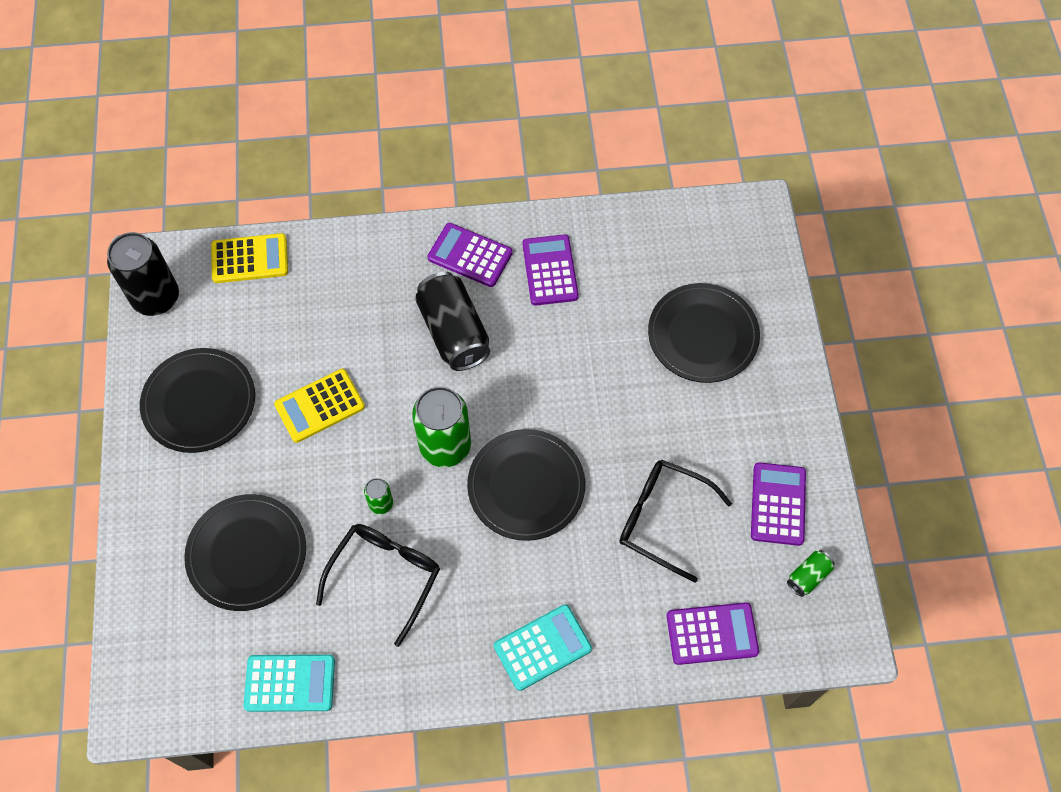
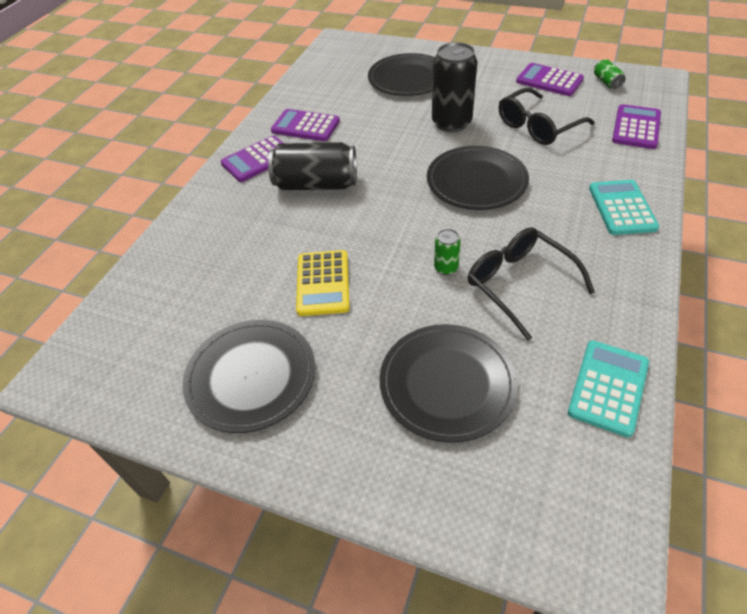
camera: 60 degrees left, 15 degrees down
(156, 298) = (102, 381): black can -> black can (451, 123)
(250, 259) = (132, 292): yellow calculator -> none
(445, 446) = (414, 215): green can -> none

